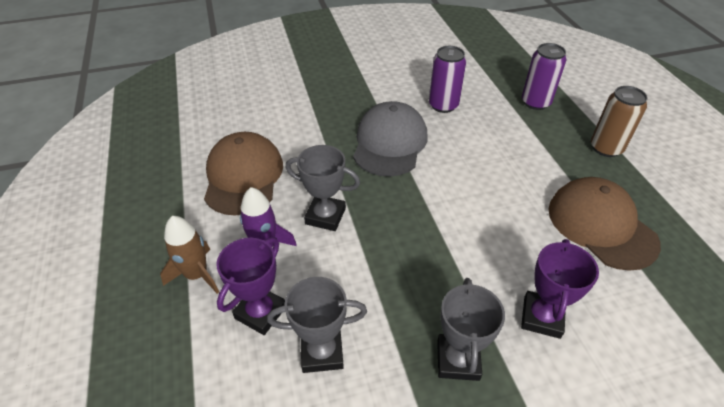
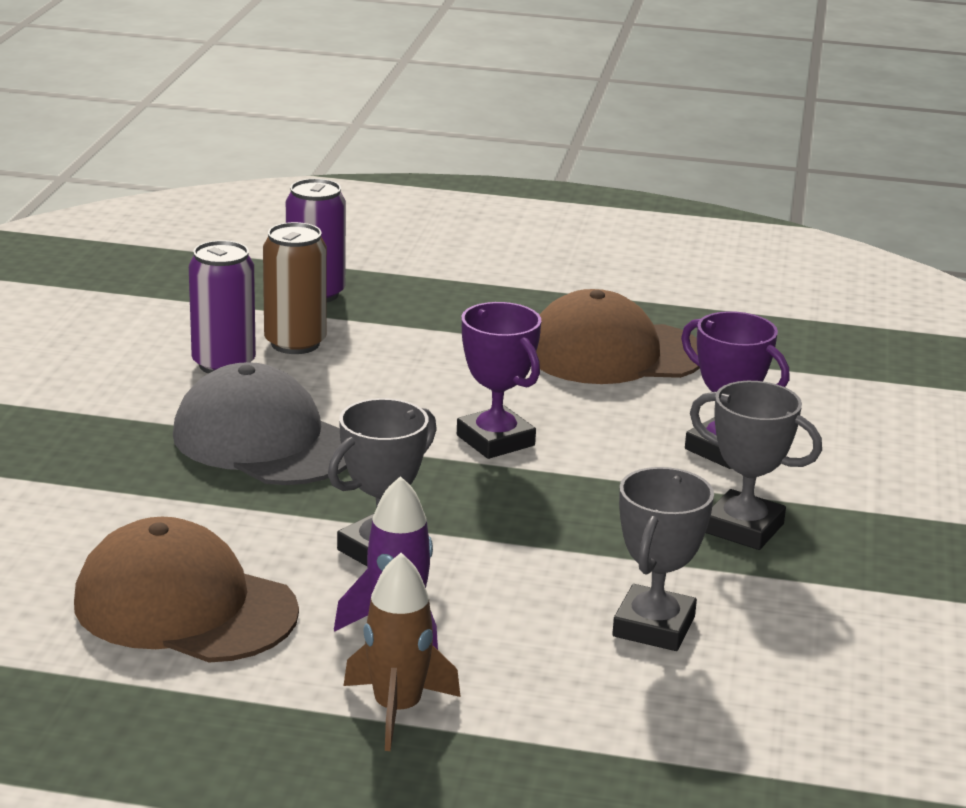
camera: 65 degrees left, 20 degrees down
(260, 312) = (536, 662): purple trophy -> purple trophy (495, 440)
(606, 148) = (477, 290): brown can -> brown can (295, 343)

